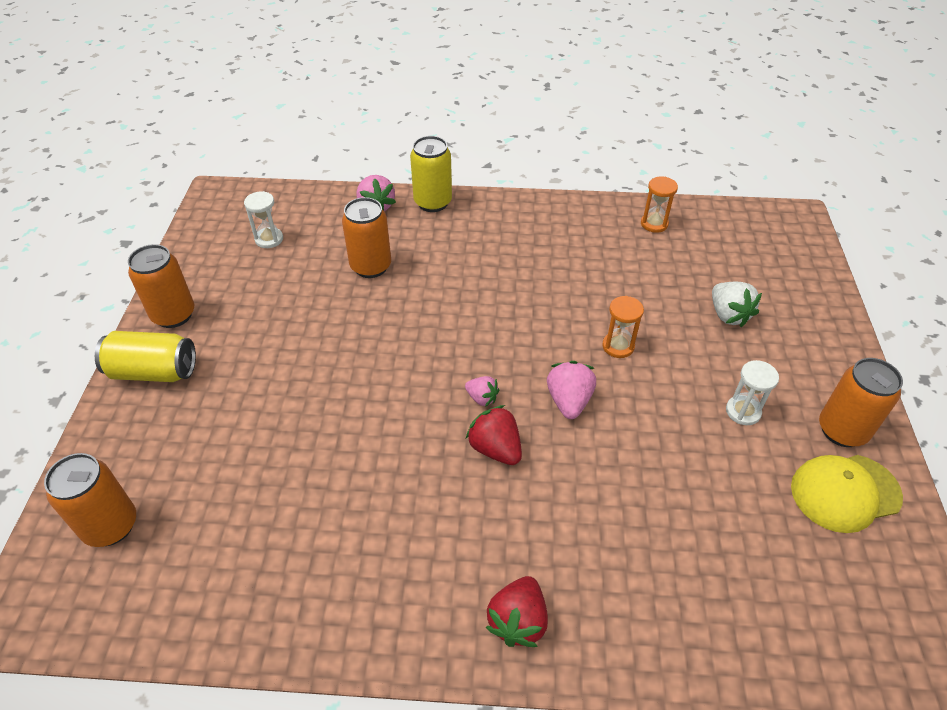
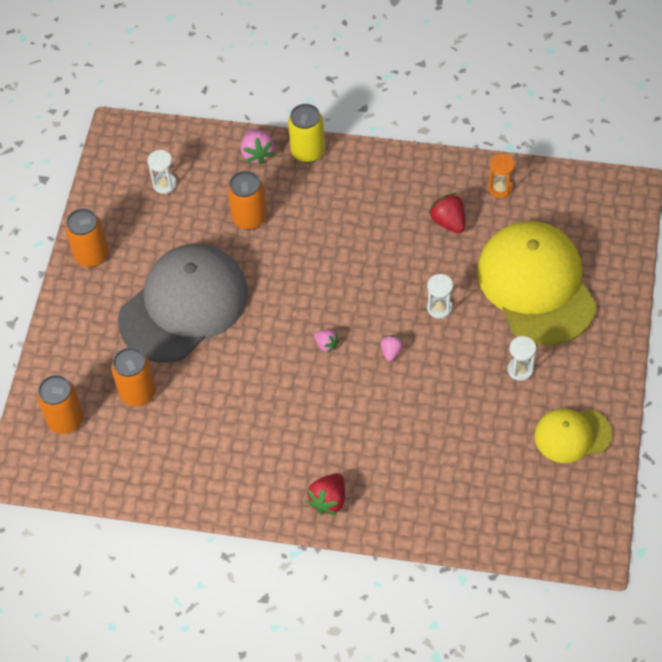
camera: 10 degrees right, 10 degrees up
(153, 372) = (81, 305): yellow can -> none
(290, 364) = (184, 305): none -> grey cap
(495, 449) = (331, 385): red strawberry -> red strawberry (448, 222)
(569, 401) = (391, 352): pink strawberry -> pink strawberry, size x0.62
(618, 346) = (439, 308): orange hourglass -> white hourglass
(728, 315) = (536, 285): white strawberry -> yellow cap
(842, 430) = (589, 390): orange can -> orange can (138, 393)

